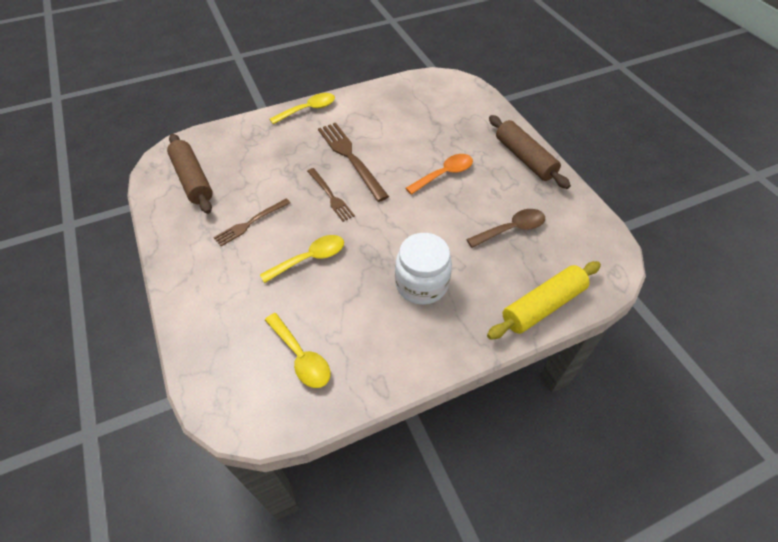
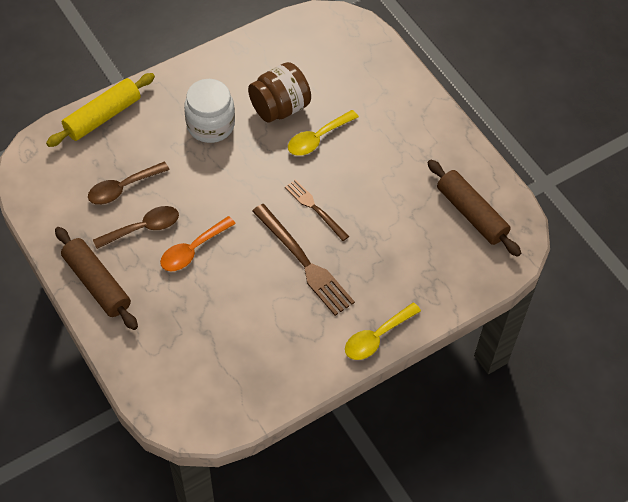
camera: 170 degrees right, 5 degrees up
(250, 223) = (387, 169): brown fork -> none
(301, 357) = (302, 59): yellow spoon -> none
(342, 296) = (280, 108): none -> brown jar
(488, 194) = (143, 228): none -> brown spoon

